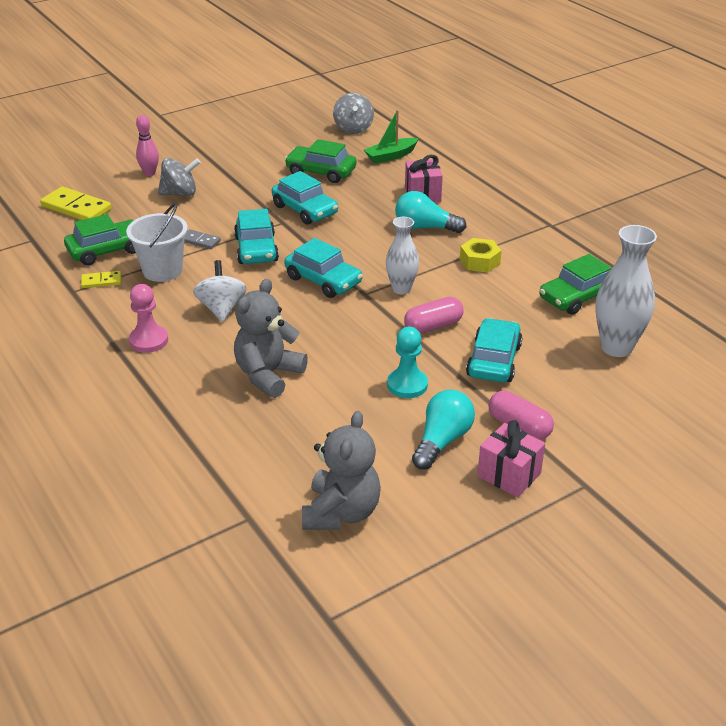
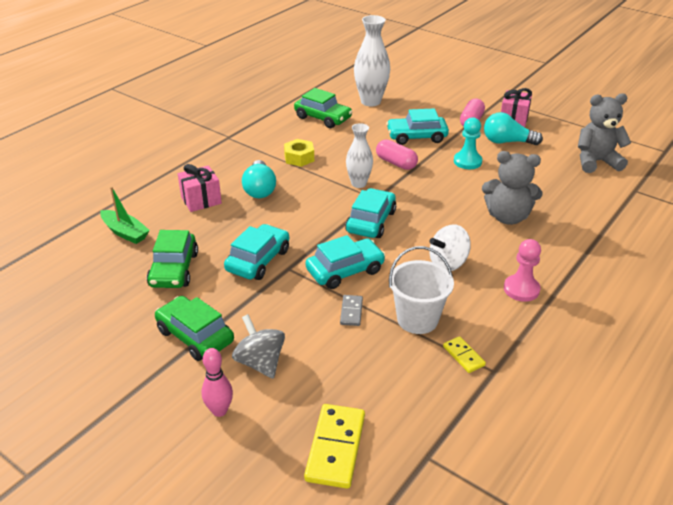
camera: 110 degrees left, 0 degrees up
(106, 250) = (408, 376): green car -> green car (195, 336)
(353, 129) = (59, 271): grey spinning top -> none

